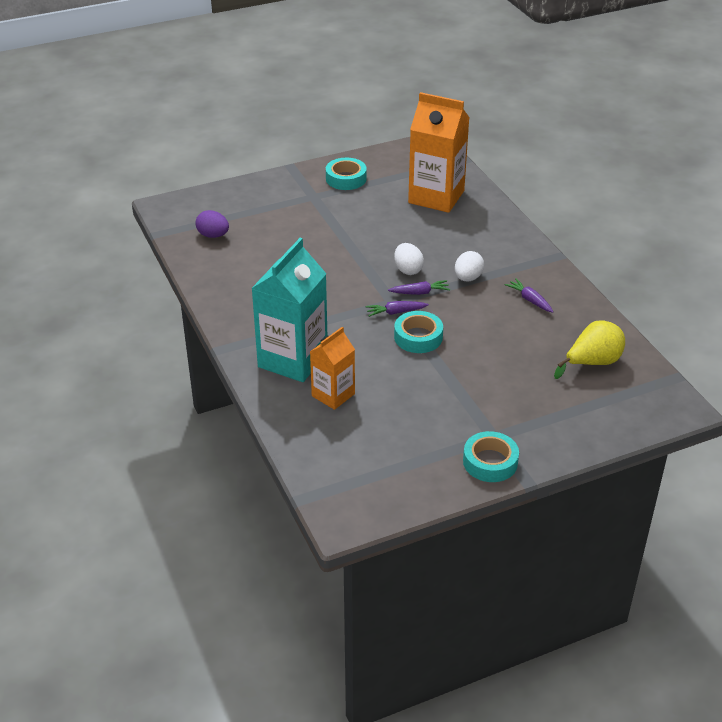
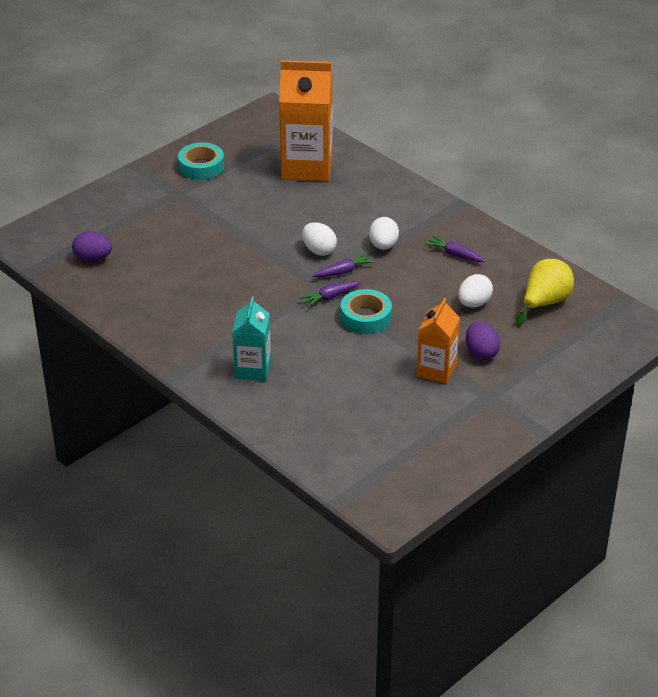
camera: 20 degrees left, 0 degrees up
(293, 359) = (252, 369): turquoise carton -> turquoise carton, size x0.58
(333, 395) = (313, 394): orange carton -> orange carton (436, 370)
(490, 462) = (497, 421): turquoise tape -> none
(508, 394) = (481, 353): none -> purple egg
(524, 348) = (474, 303): none -> white egg

